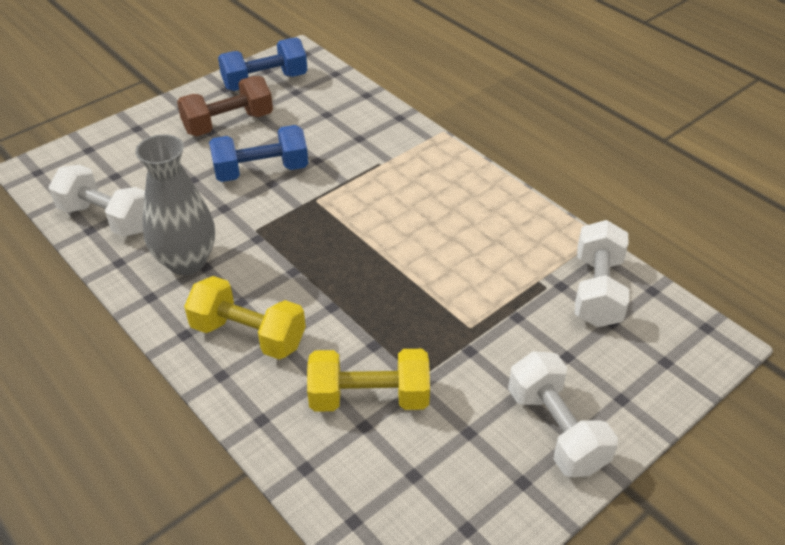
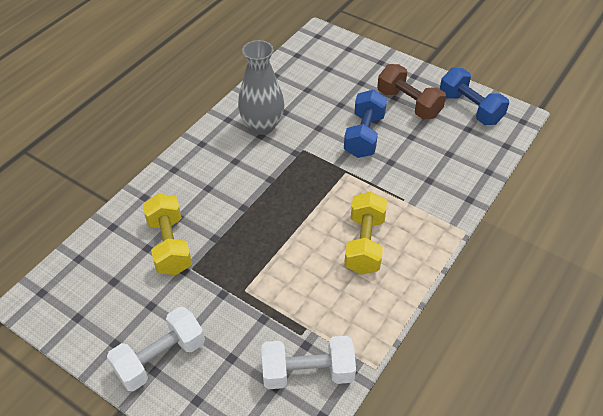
camera: 75 degrees right, 5 degrees up
(107, 218) = (288, 78): white dumbbell -> none
(248, 335) = (208, 172): yellow dumbbell -> yellow dumbbell (364, 244)
(261, 171) = (364, 135): blue dumbbell -> blue dumbbell turned 45 degrees clockwise

